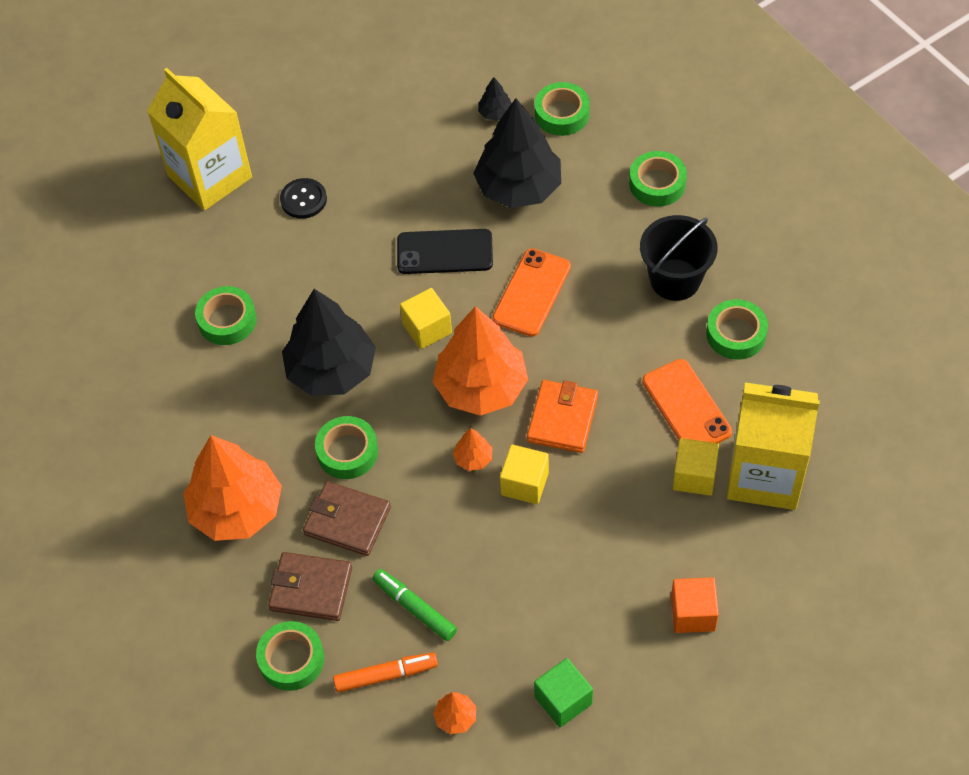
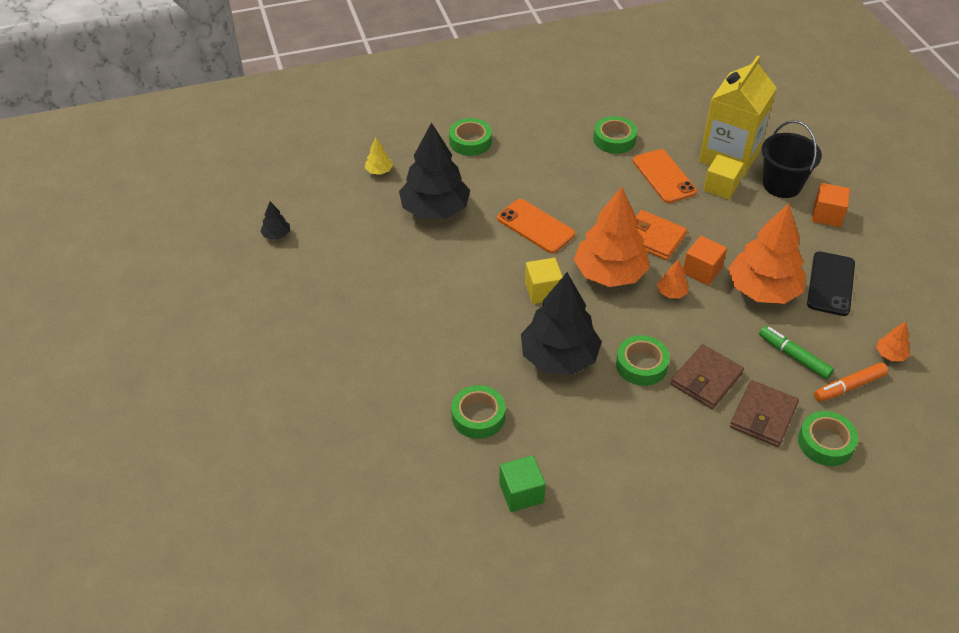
camera: 75 degrees left, 10 degrees down
(210, 176) = (313, 396): yellow carton -> none
(237, 509) = (675, 450): orange tree -> orange tree (762, 290)
(303, 199) = (376, 337): black button -> none
(386, 675) = (849, 387): orange marker -> orange marker turned 120 degrees counterclockwise
(414, 608) = (794, 356): green marker -> green marker turned 75 degrees clockwise
(445, 252) = (475, 264): black phone -> black phone (831, 284)
(495, 113) = (356, 205): black tree -> black tree (276, 235)
(524, 483) = (702, 270): yellow cube -> orange cube
(562, 114) = (379, 171): green tape -> yellow tree
(563, 700) = (883, 294): green cube -> green cube (521, 493)
(675, 280) = (557, 155): black bucket -> black bucket (782, 185)
(686, 406) = (664, 176): orange phone -> orange phone turned 75 degrees clockwise

